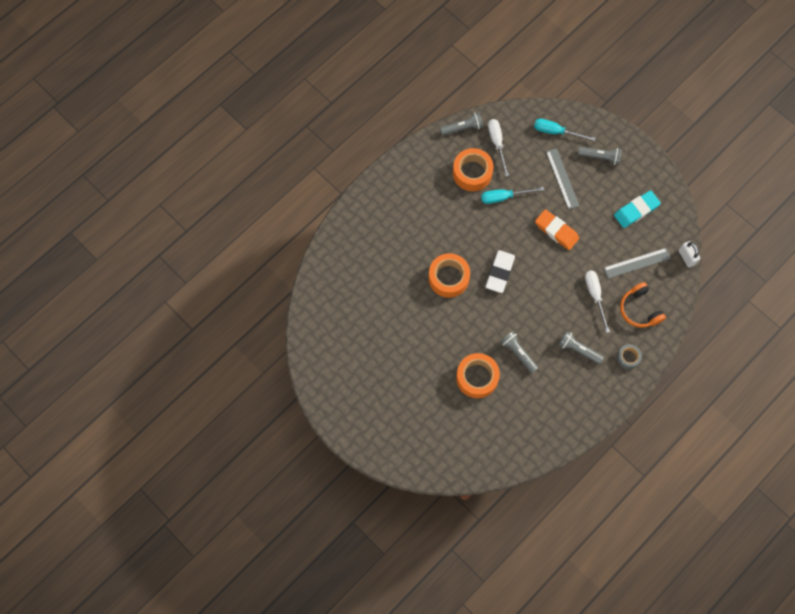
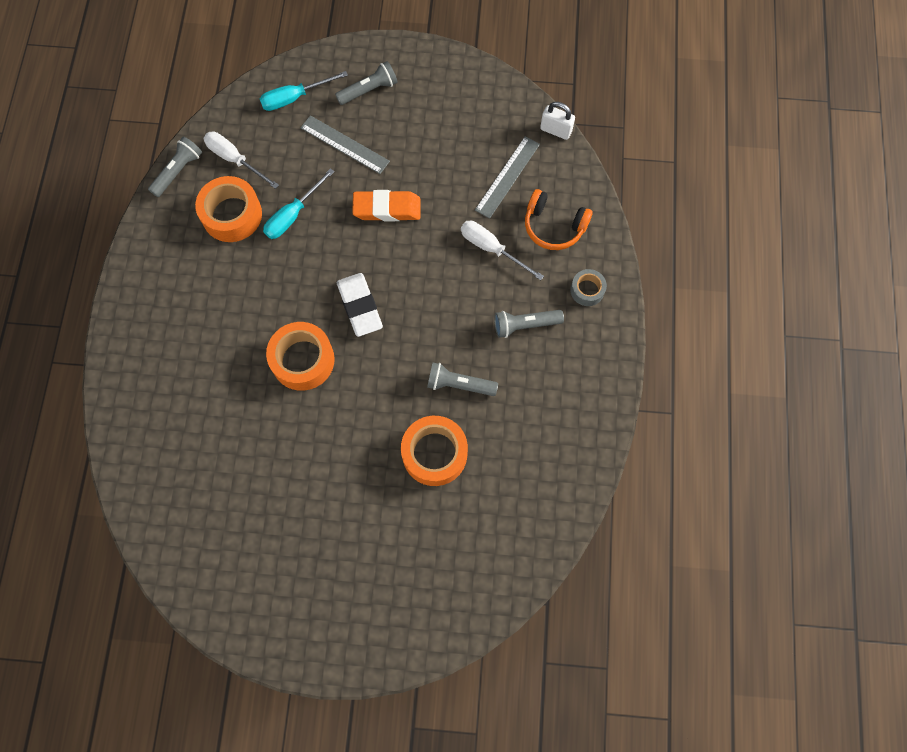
camera: 40 degrees left, 0 degrees up
(636, 210) = (458, 120): turquoise eraser -> none

